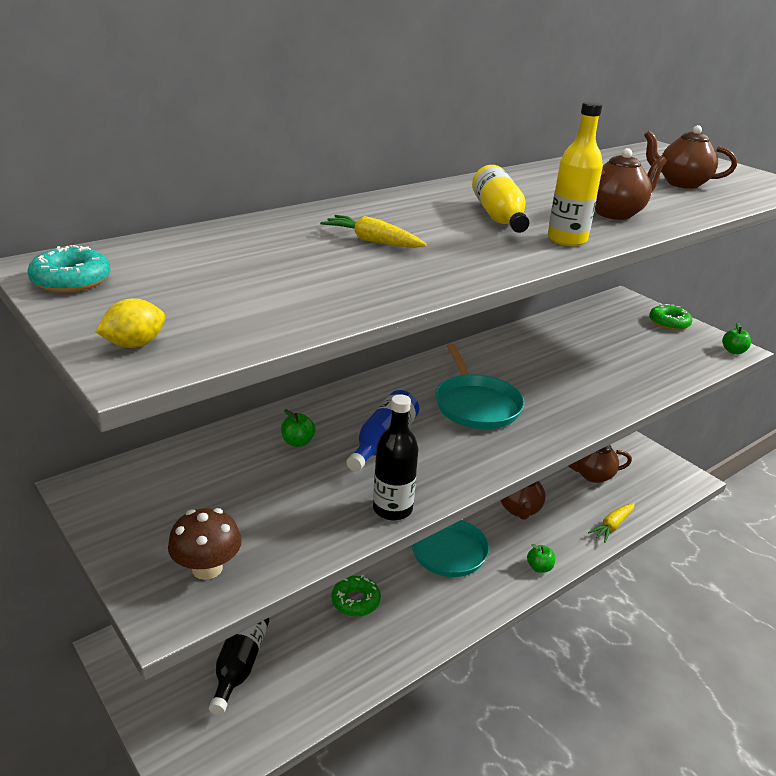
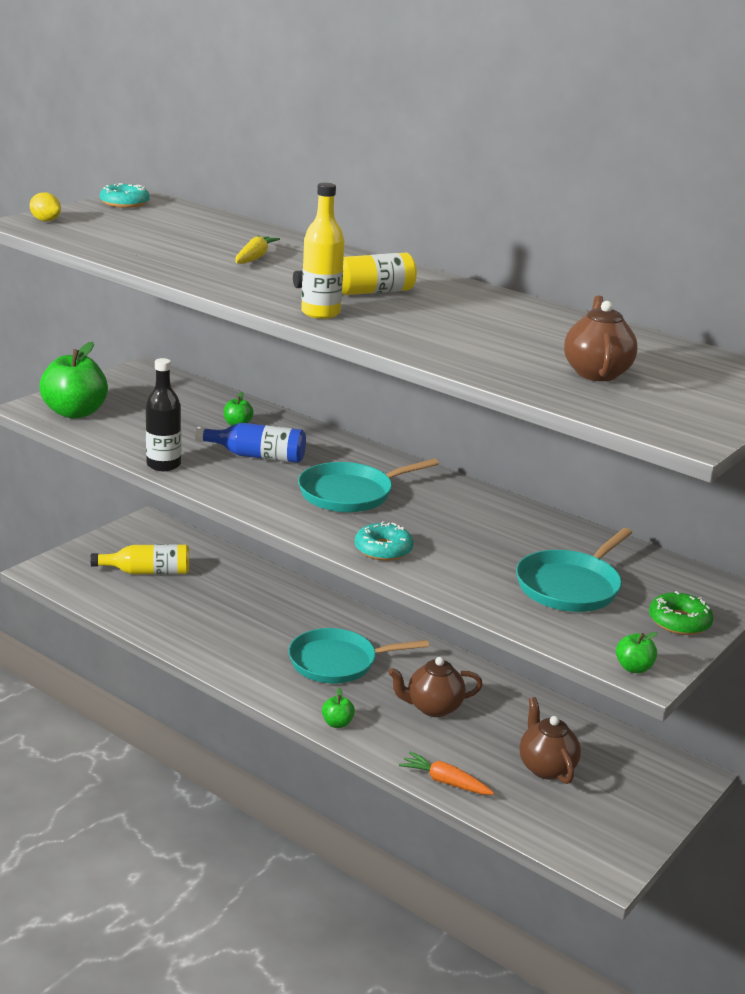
camera: 75 degrees right, 5 degrees down
(207, 568) = (75, 413): brown mushroom -> green apple
(239, 664) = (147, 572): black bottle -> yellow bottle
(355, 601) = (238, 616): green donut -> none
(583, 408) = (383, 549): none -> turquoise donut
(612, 526) = (445, 782): yellow carrot -> orange carrot
(615, 213) = (426, 334): brown teapot -> none
(629, 346) = (570, 586): none -> turquoise pan

